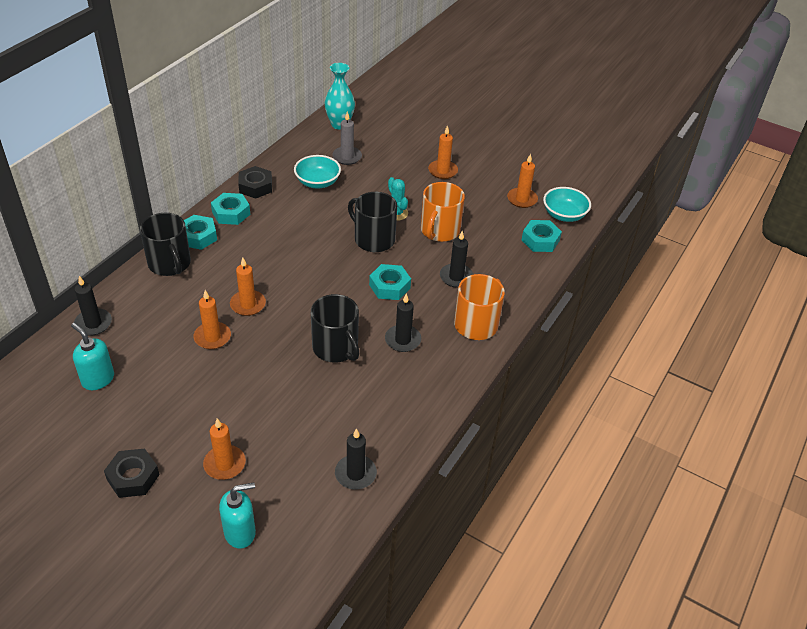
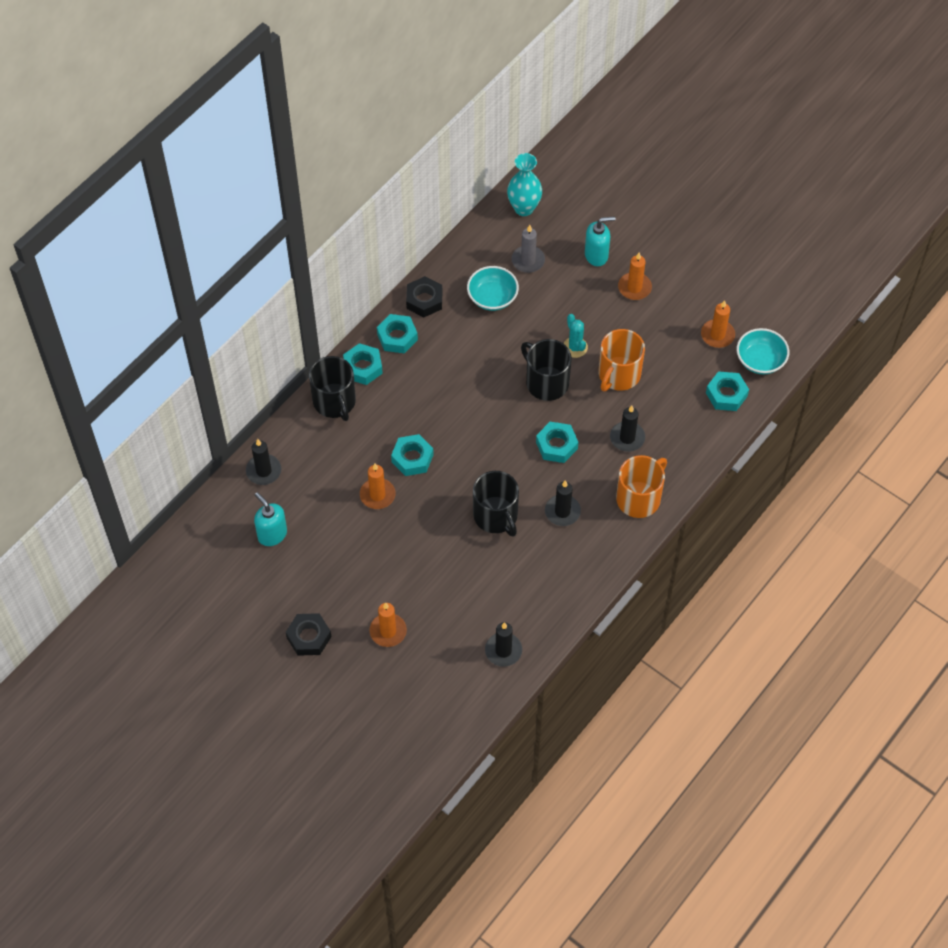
camera: 10 degrees right, 15 degrees up
(240, 532) = (400, 696): turquoise soap dispenser -> turquoise soap dispenser (596, 255)
(248, 304) = (412, 458): orange candle -> turquoise nut

